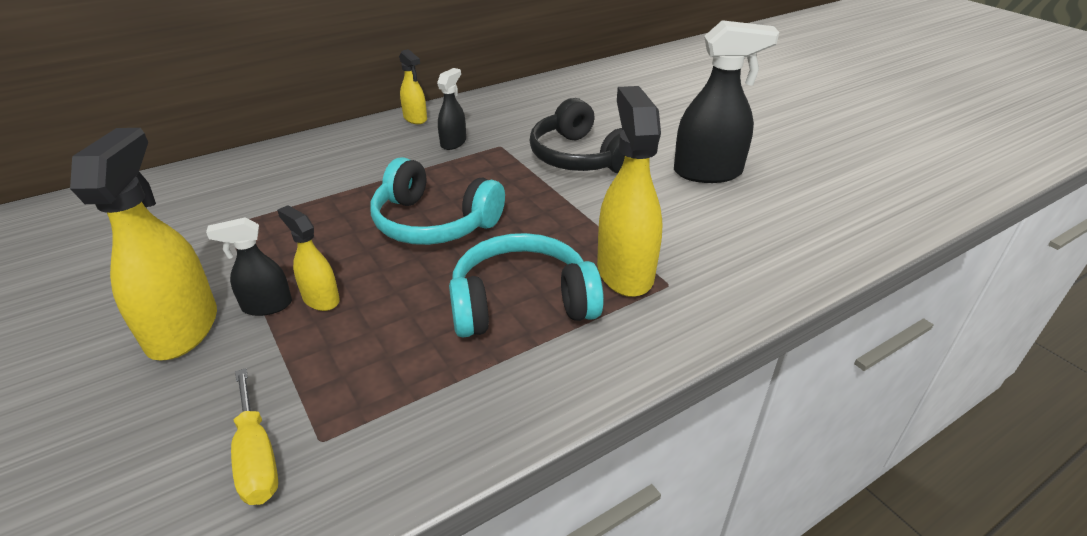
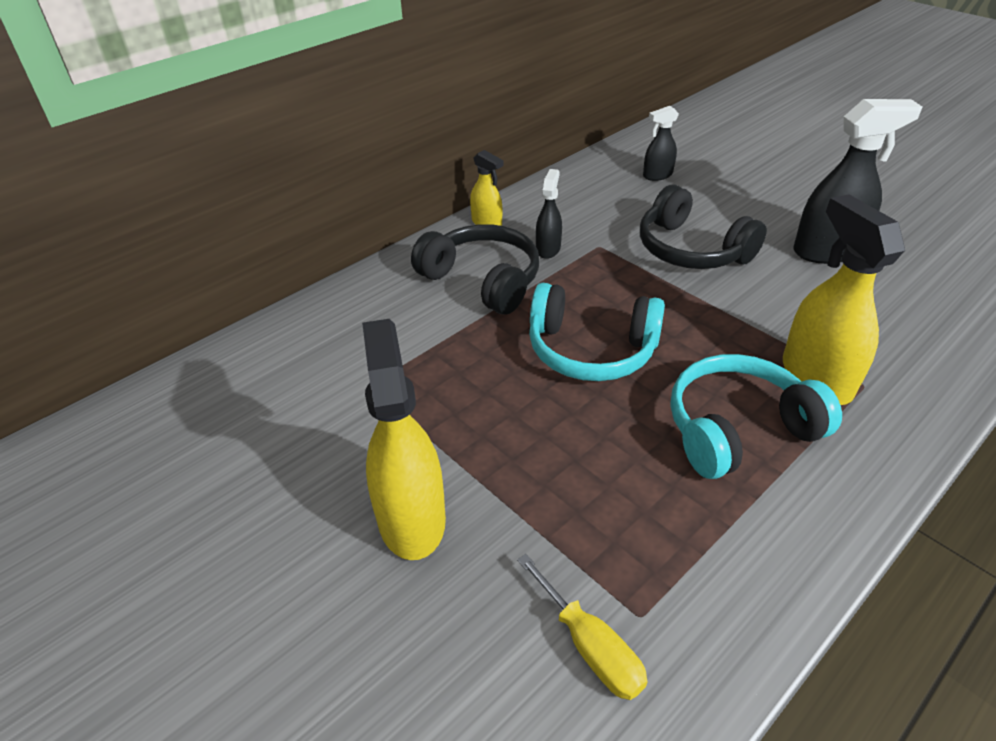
camera: 10 degrees left, 5 degrees up
(267, 306) = (482, 476): black spray bottle -> black spray bottle (657, 175)
(320, 299) = (533, 458): yellow spray bottle -> none
(379, 159) = (482, 280): none -> black headphones

